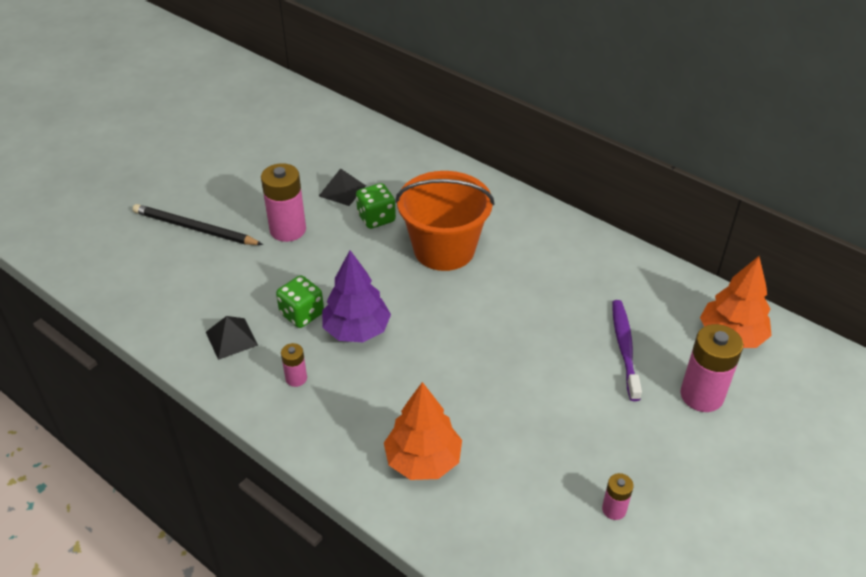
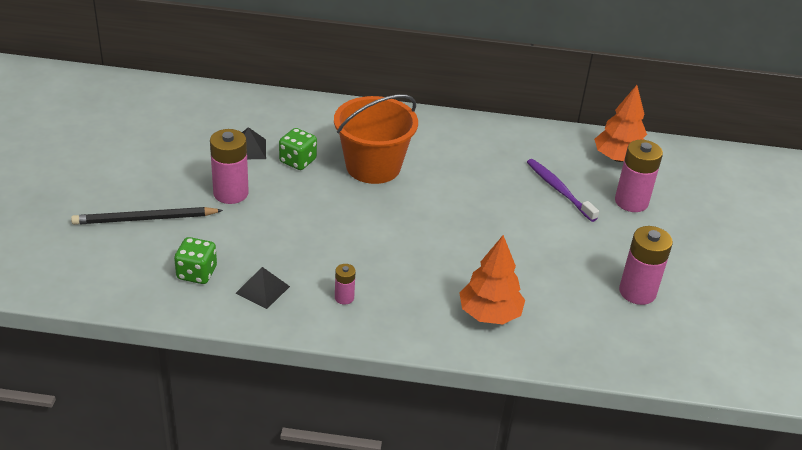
camera: 35 degrees left, 5 degrees down
(302, 314) = (304, 251): green dice -> green dice (197, 273)
(356, 330) = (359, 246): purple tree -> none
(614, 509) = (637, 292): pink battery -> pink battery, size x1.96

